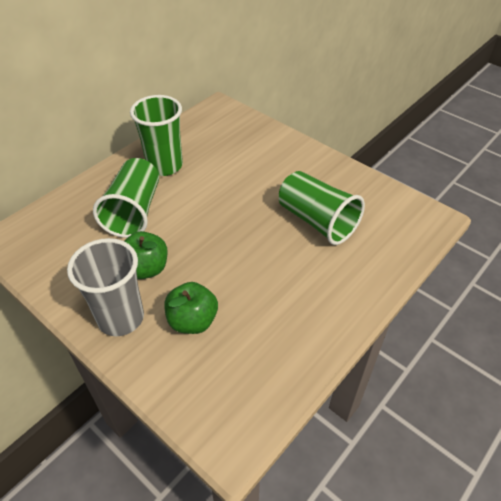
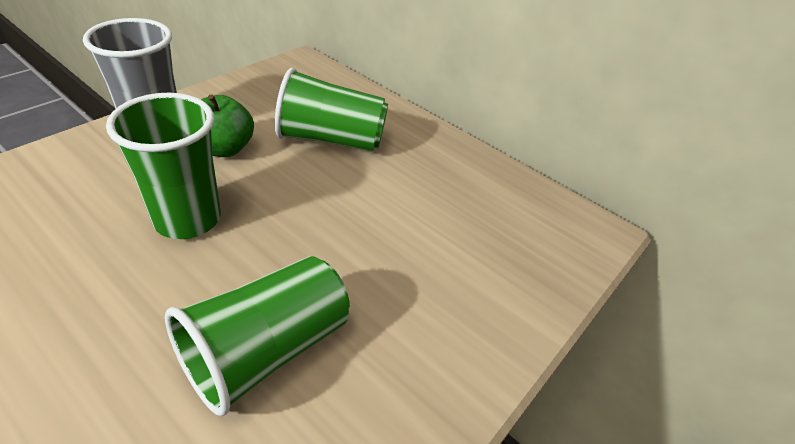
camera: 85 degrees right, 5 degrees down
(165, 166) = (425, 166): green cup -> green cup (187, 219)
(192, 321) = (117, 184): green apple -> none

